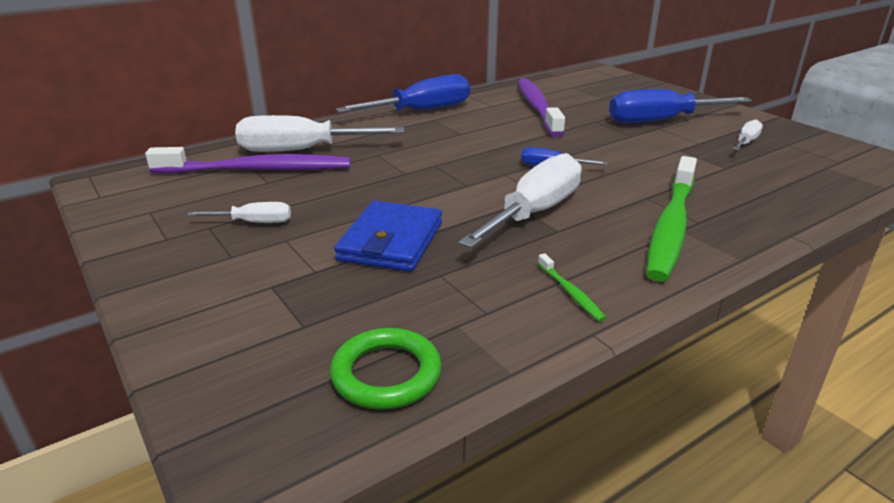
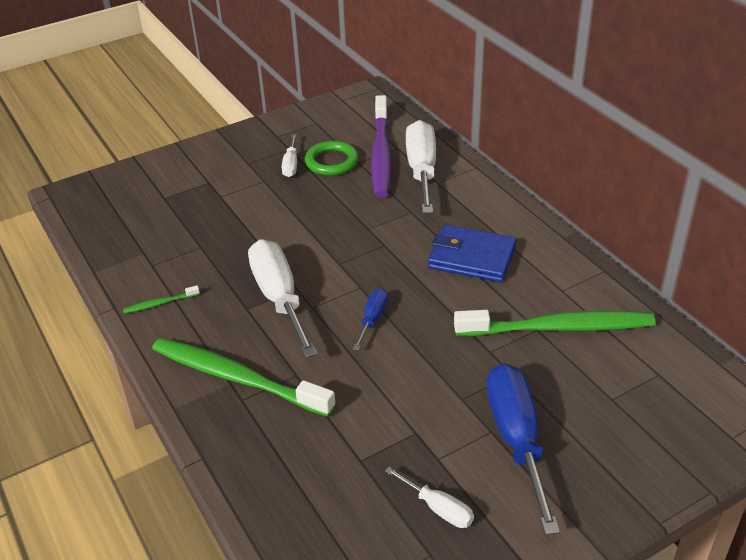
camera: 95 degrees right, 10 degrees up
(386, 374) = (111, 227): green ring -> green ring (331, 162)
(391, 241) = (250, 224): blue wallet -> blue wallet (472, 257)
(422, 111) = (534, 236): blue screwdriver -> none
(534, 212) = (279, 298): white screwdriver -> white screwdriver turned 150 degrees counterclockwise
(537, 108) = (557, 328): purple toothbrush -> green toothbrush

